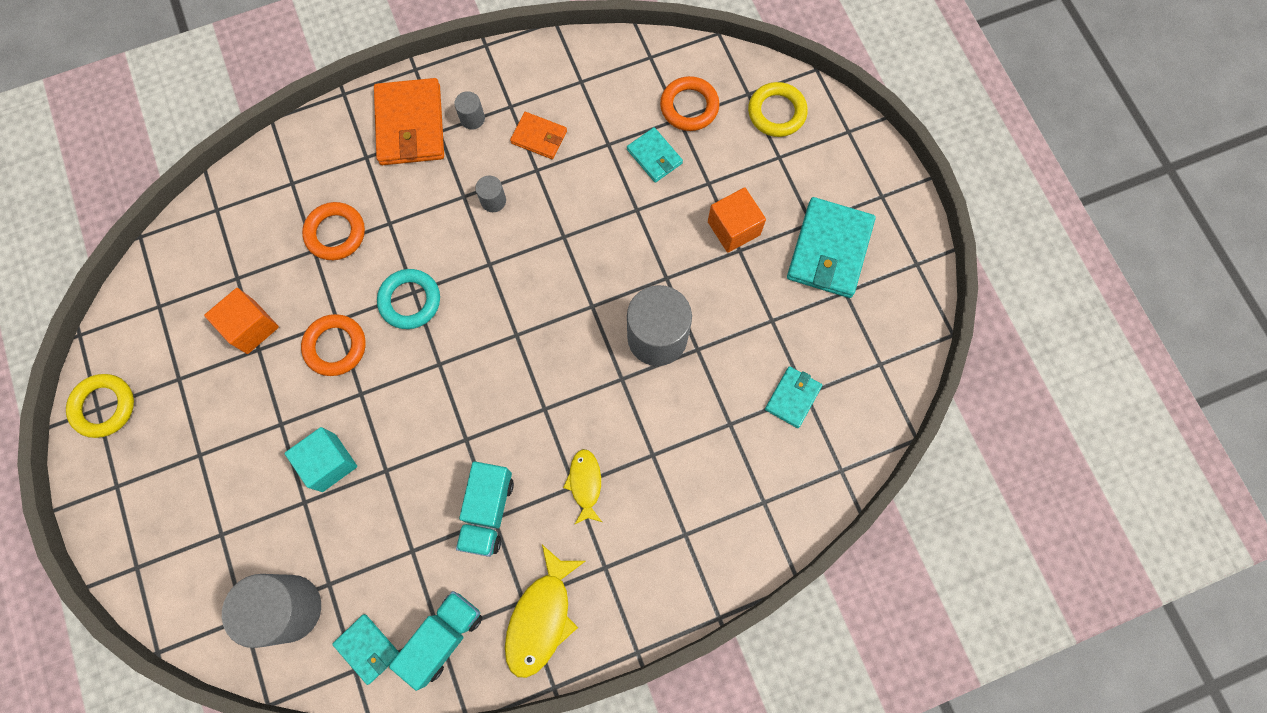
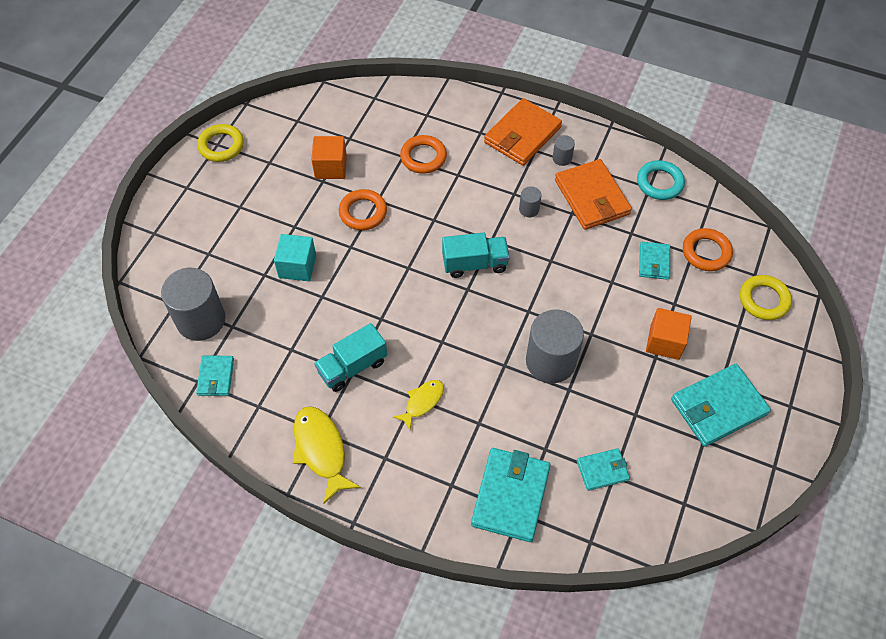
camera: 45 degrees right, 15 degrees down
(410, 301) = (427, 222): turquoise ring -> turquoise ring (659, 183)
(443, 637) = (259, 409): turquoise truck -> turquoise truck (475, 264)
(539, 137) = (592, 197): orange wallet -> orange wallet, size x1.82
(541, 618) = (321, 450): yellow fish -> yellow fish turned 90 degrees clockwise
(742, 494) = (510, 496): none -> turquoise wallet

